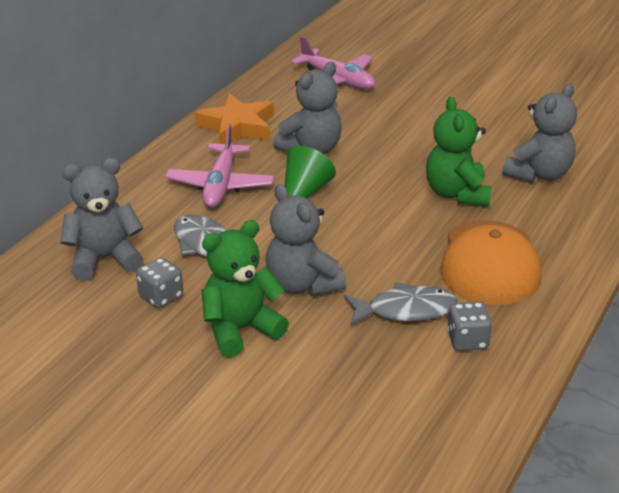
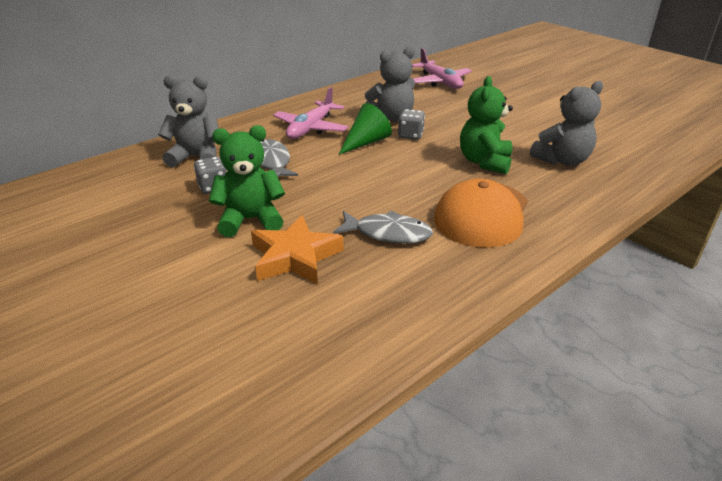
camera: 20 degrees right, 0 degrees up
(237, 127) = (349, 98): orange star -> orange star (295, 257)
(302, 285) = (320, 199): grey teddy bear -> none
(467, 341) = (425, 267): grey dice -> grey dice (410, 135)

